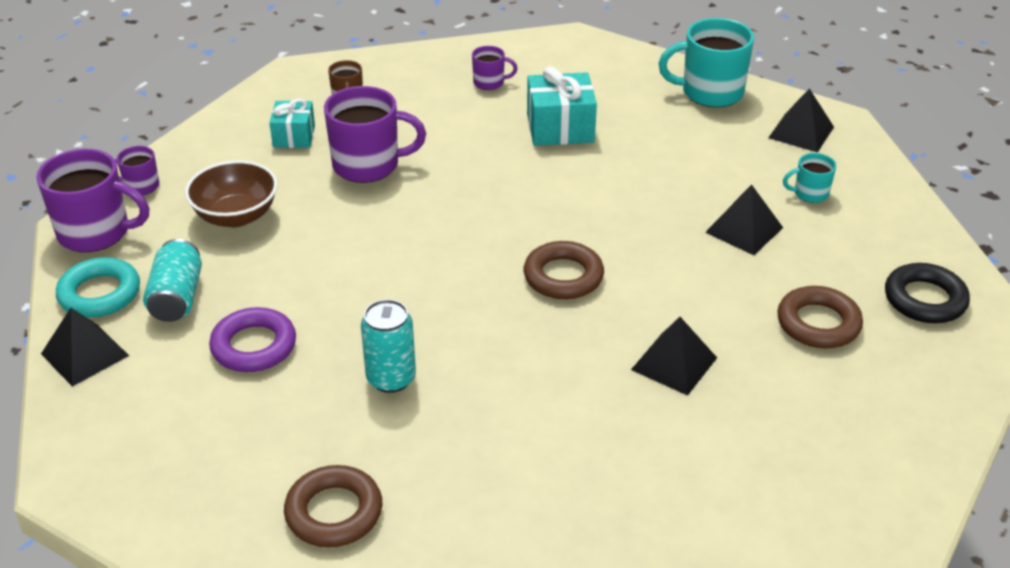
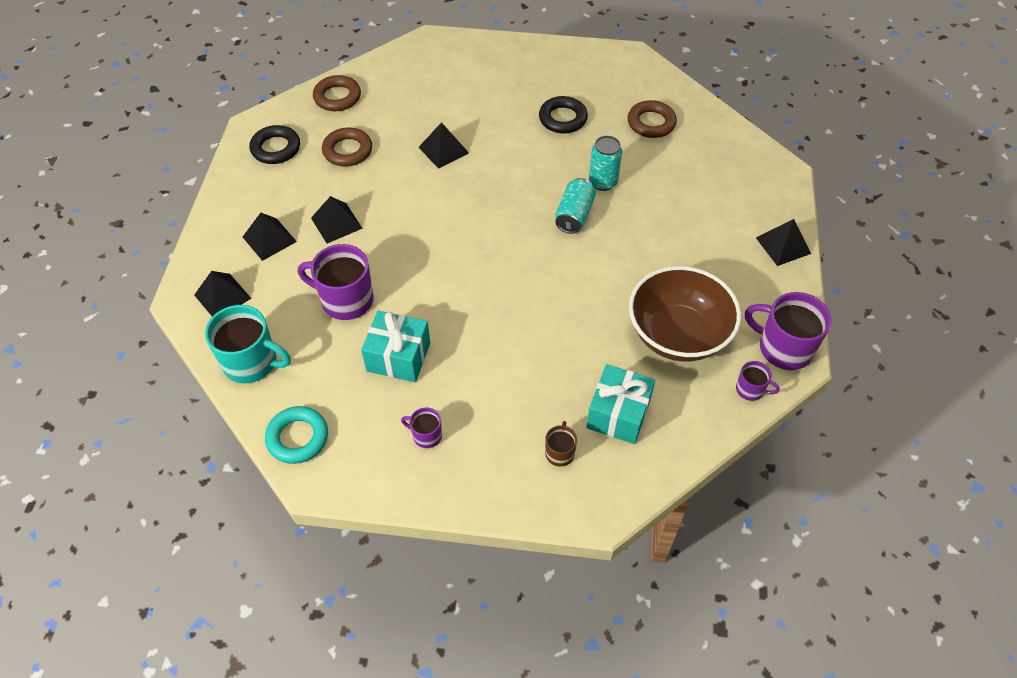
camera: 160 degrees left, 15 degrees up
(100, 294) = (777, 290): turquoise ring -> turquoise ring (298, 437)
(177, 297) = (724, 272): turquoise can -> turquoise can (574, 215)
(236, 216) = (677, 335): brown bowl -> brown bowl, size x1.57
(254, 346) = (678, 223): purple ring -> none
(294, 136) = (618, 414): turquoise gift -> turquoise gift, size x1.56
(368, 165) = (566, 360): purple mug -> purple mug (345, 300)
(504, 475) = (563, 118): none -> black ring
(563, 276) = (472, 220): brown ring -> brown ring (337, 97)
(810, 193) = (269, 239): turquoise mug -> black pyramid

